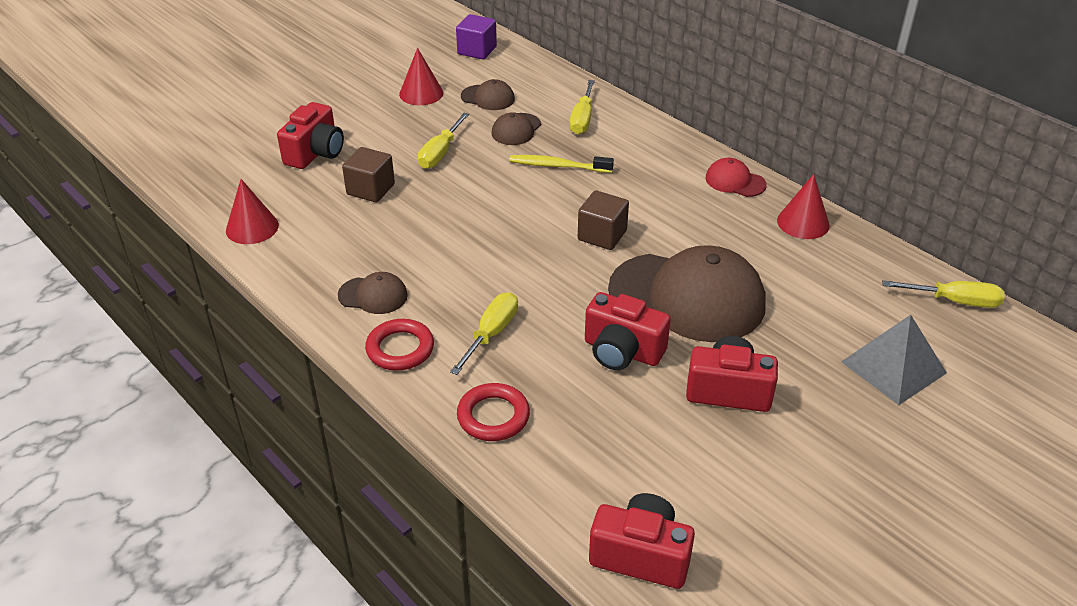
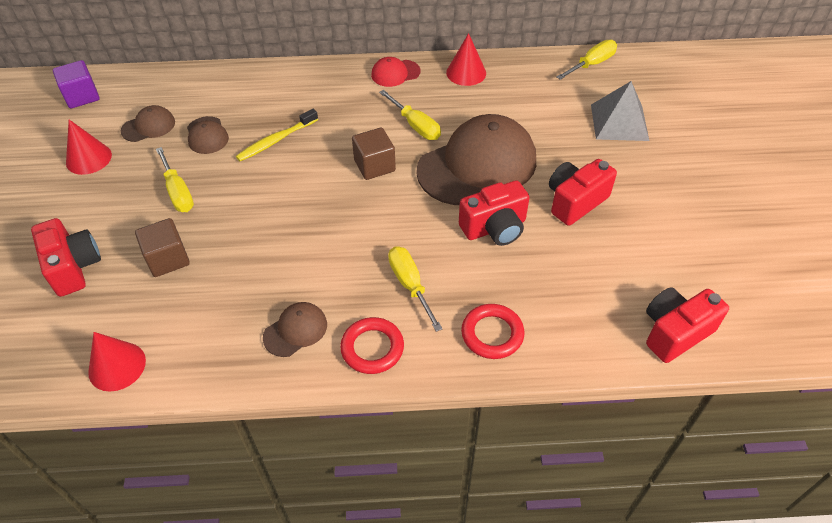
camera: 50 degrees left, 10 degrees up
(582, 119) = (241, 96): yellow screwdriver -> yellow screwdriver (415, 125)

